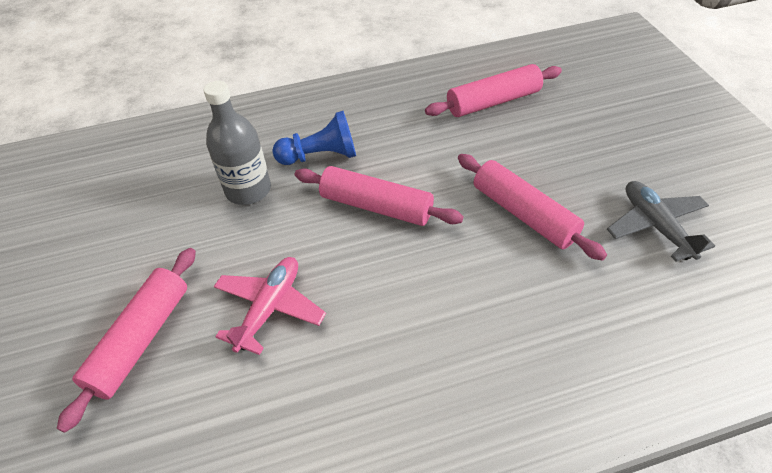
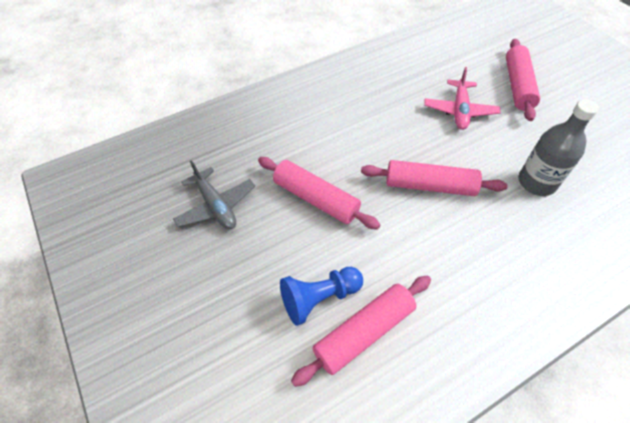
camera: 165 degrees right, 5 degrees up
(320, 156) = (502, 225): blue pawn -> blue pawn (319, 298)

